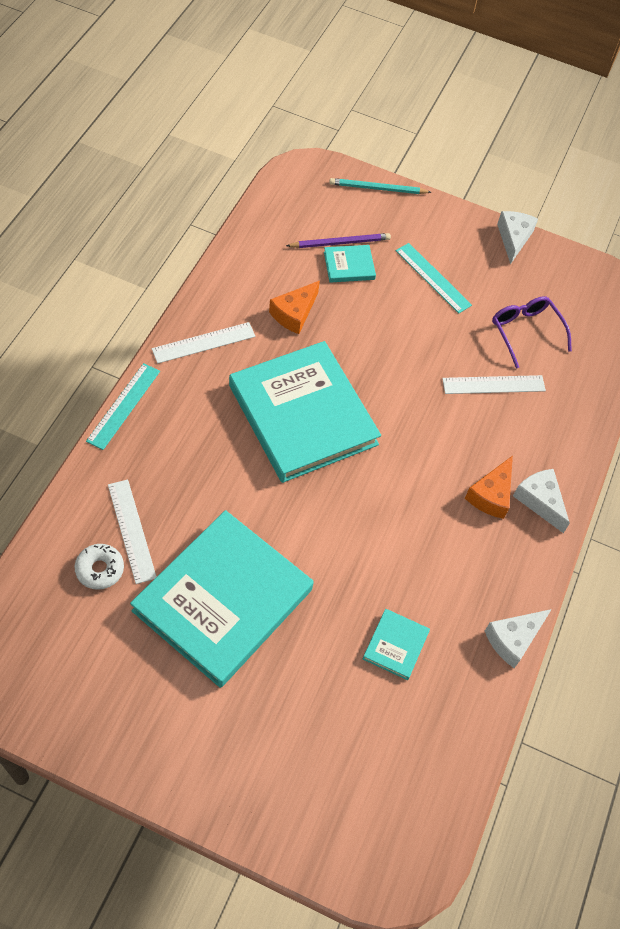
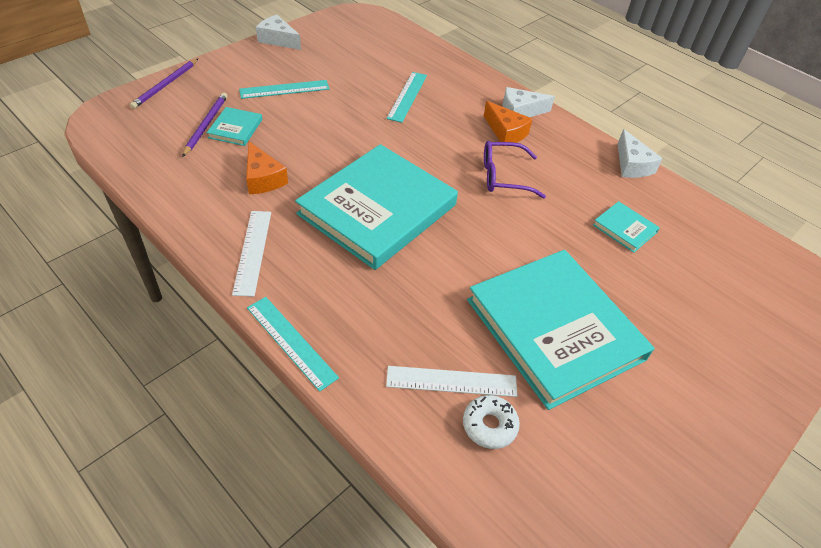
camera: 65 degrees left, 10 degrees down
(302, 415) = (378, 210): turquoise book -> turquoise book turned 45 degrees counterclockwise
(377, 188) = (165, 85): turquoise pencil -> purple pencil
(493, 384) = (407, 96): white ruler -> turquoise ruler
(526, 332) = (369, 65): purple glasses -> purple glasses (504, 176)

